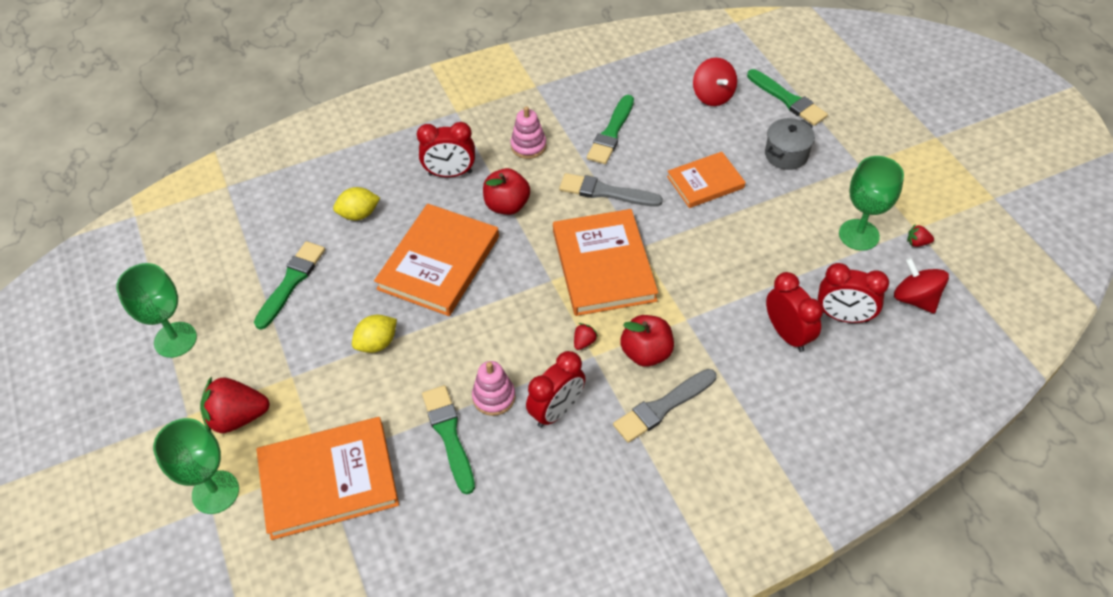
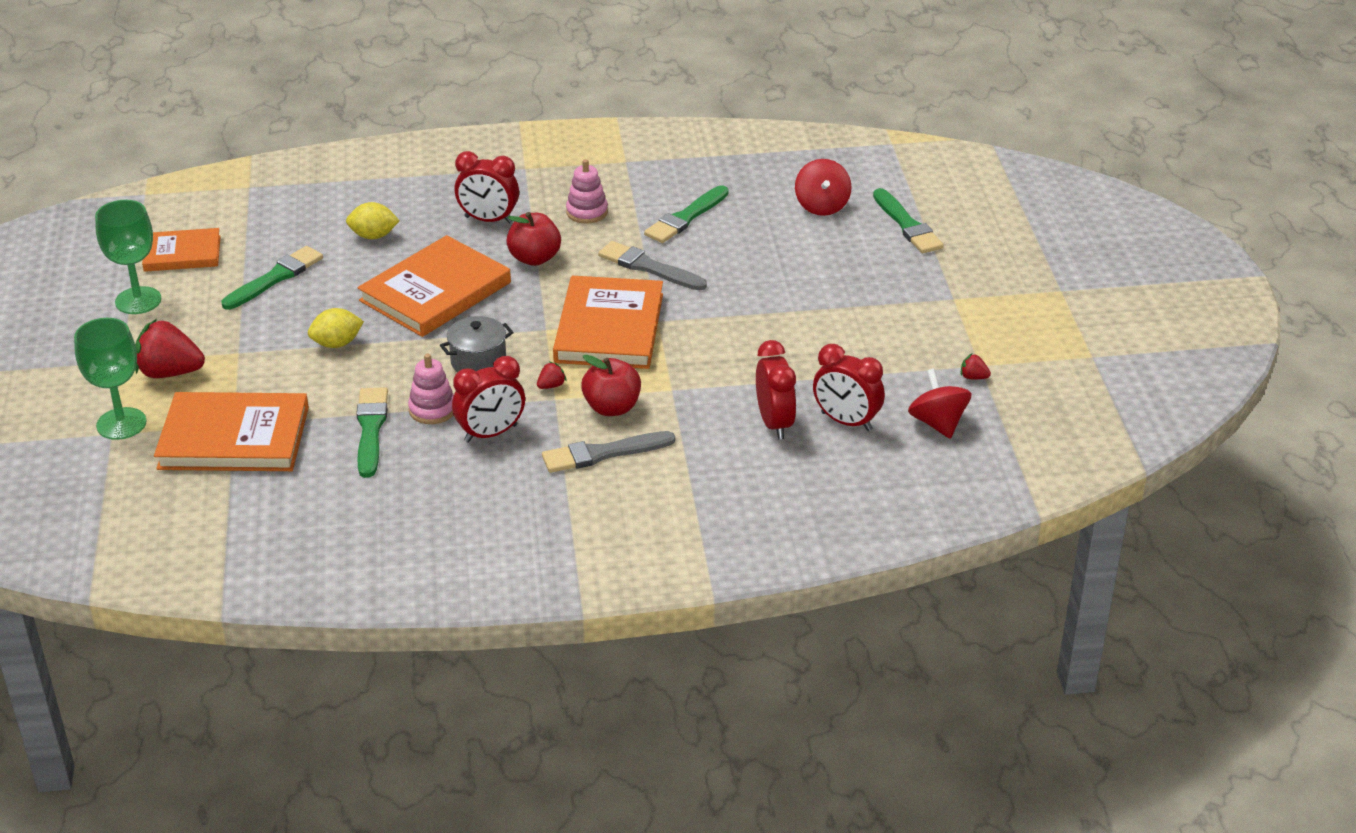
camera: 15 degrees right, 15 degrees down
(705, 182) = (765, 280): orange book -> orange book (182, 253)
(786, 154) = (873, 273): grey pot -> grey pot (478, 362)
(859, 235) = (910, 357): green goblet -> none

